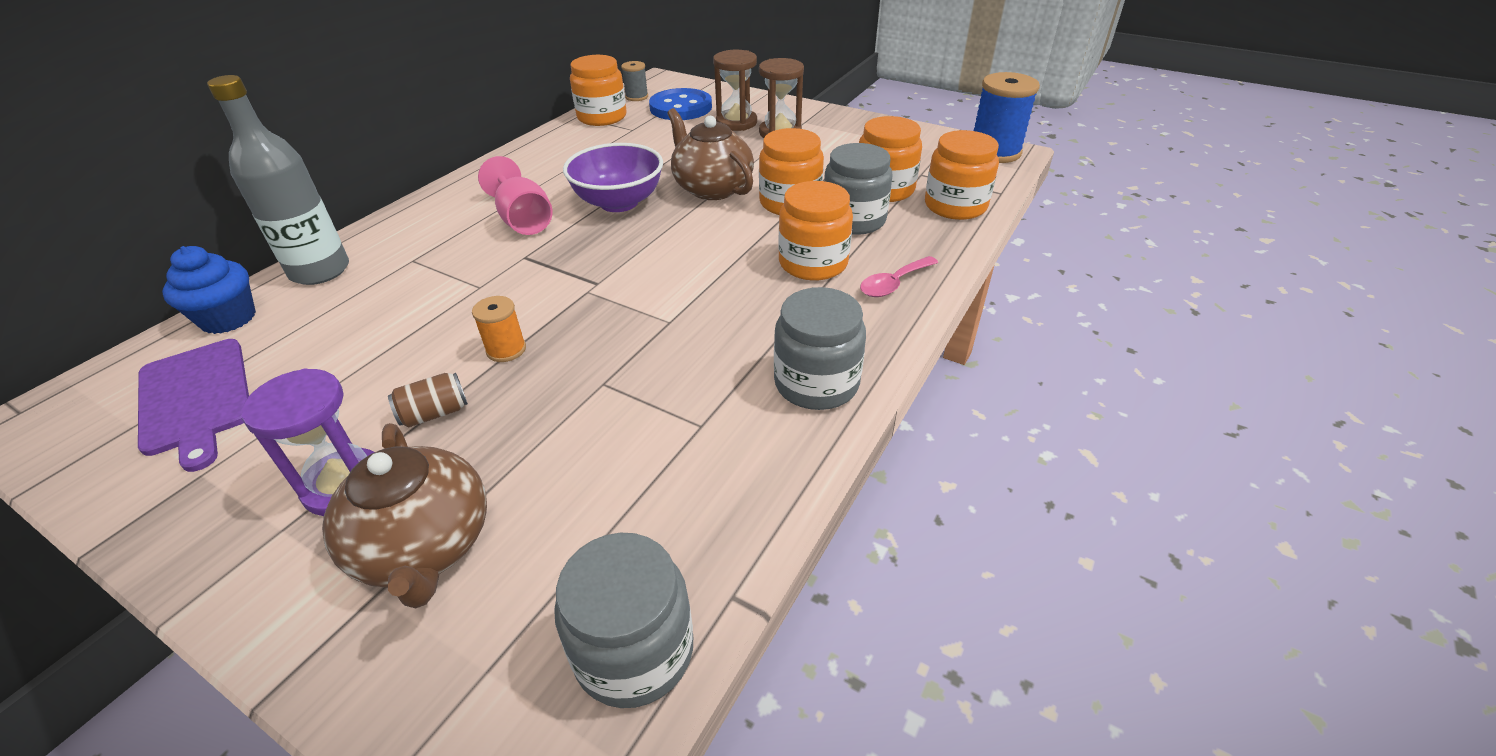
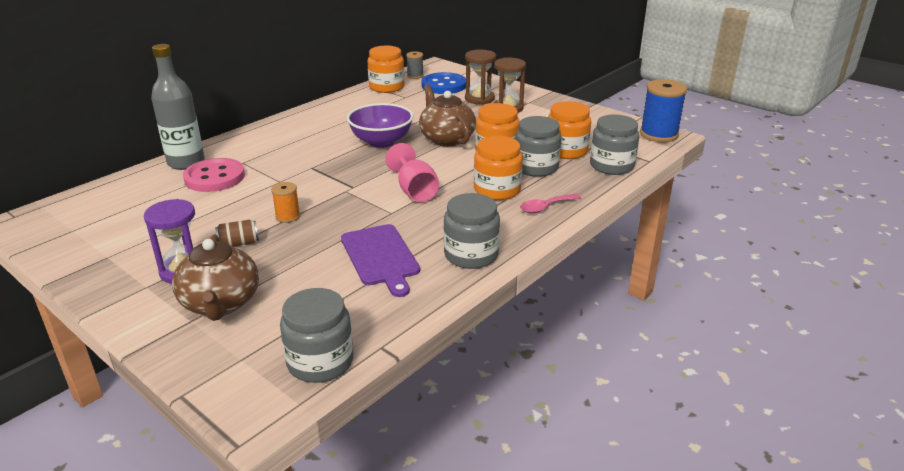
camera: 10 degrees right, 10 degrees down
(195, 399) = (108, 221): purple cutting board -> purple cutting board (381, 257)
(228, 318) = (130, 182): blue cupcake -> none
(371, 292) = (214, 177): none -> pink button
(523, 220) = (316, 146): pink goblet -> pink goblet (414, 191)
(955, 206) = (611, 166): orange jar -> grey jar

